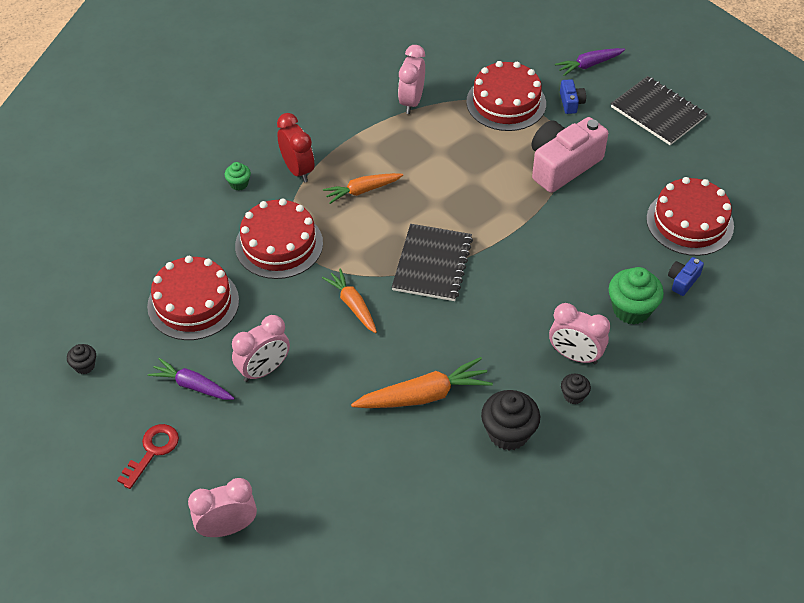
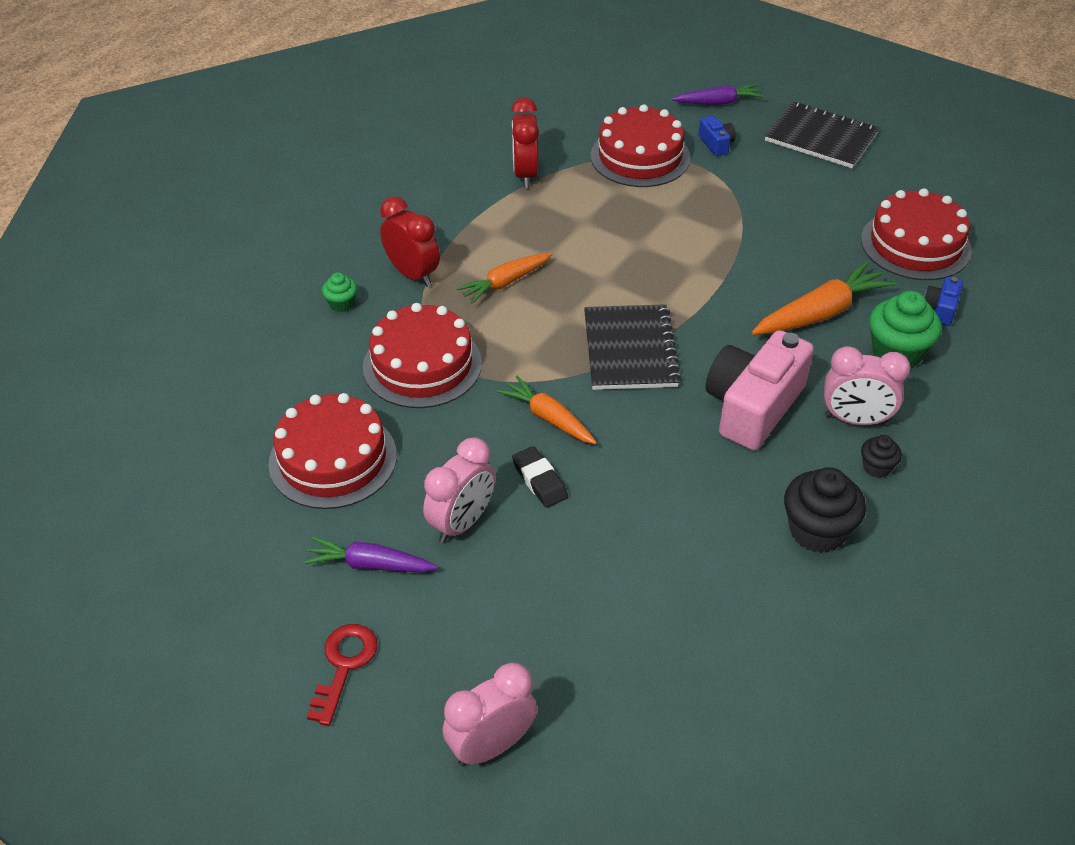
camera: 15 degrees left, 5 degrees down
(84, 366) = (205, 572): black cupcake -> none
(328, 351) = (539, 480): none -> black eraser
(411, 102) = (525, 175): pink clock -> red clock
(424, 395) = (688, 509): orange carrot -> orange carrot (820, 313)
(562, 165) = (738, 211): pink camera -> pink camera (753, 406)
(589, 65) = (718, 102): purple carrot -> purple carrot turned 150 degrees counterclockwise

